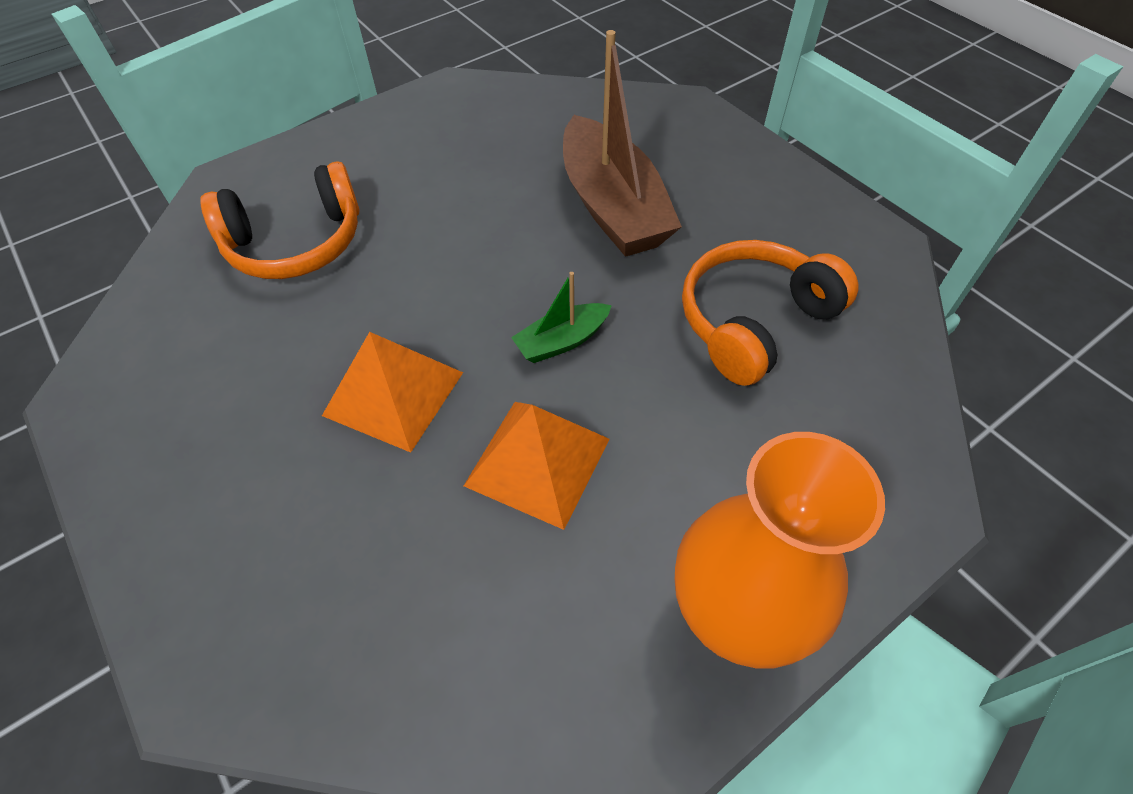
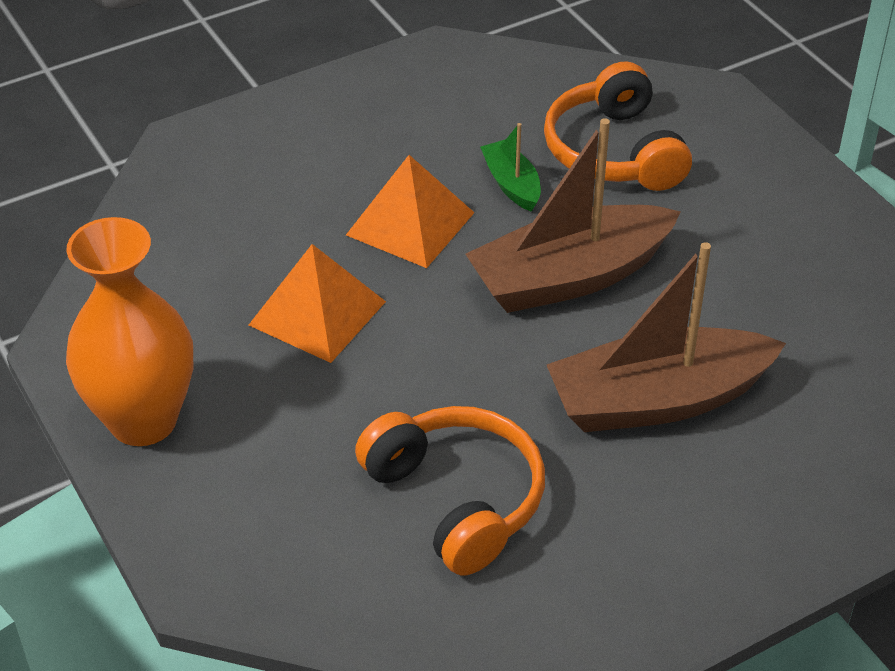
camera: 95 degrees right, 10 degrees down
(472, 265) = (570, 277): none -> brown boat
(562, 341) = (453, 339): green boat -> green boat (512, 184)

